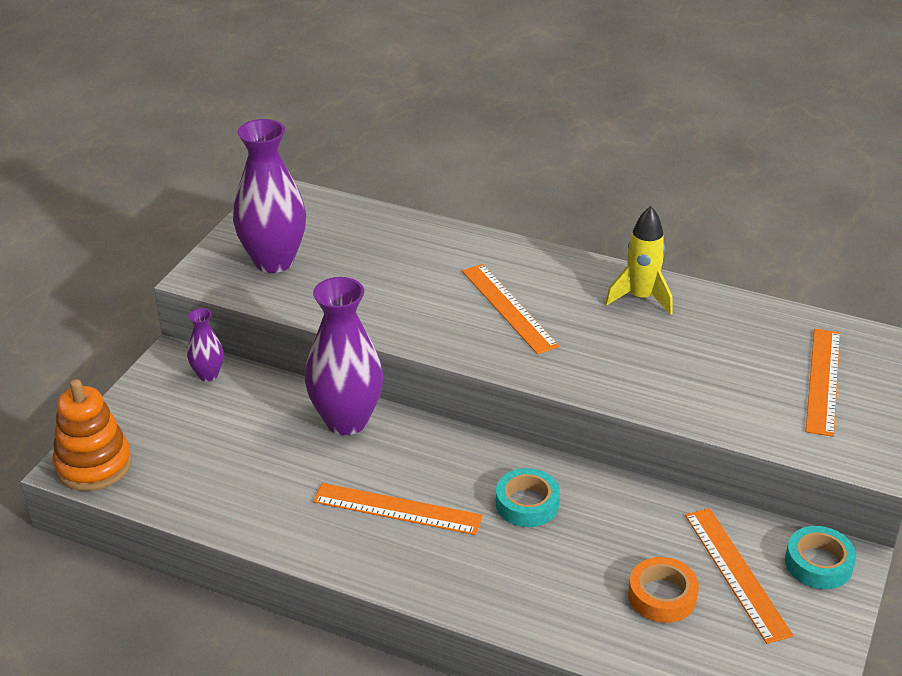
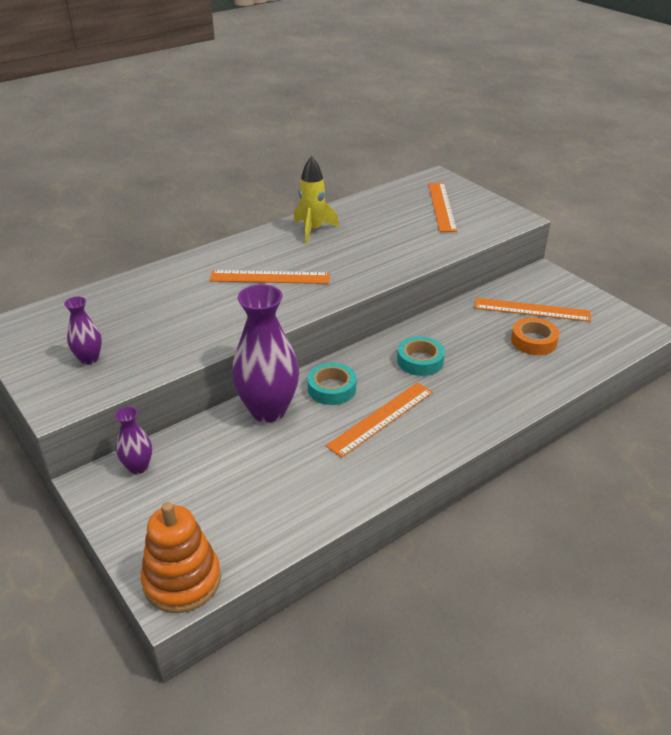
camera: 60 degrees left, 0 degrees up
(274, 261) = (89, 359): purple vase -> purple vase, size x0.49
(818, 563) = (541, 282): turquoise tape -> turquoise tape (331, 388)
(823, 381) = (442, 206): orange ruler -> orange ruler turned 45 degrees clockwise

